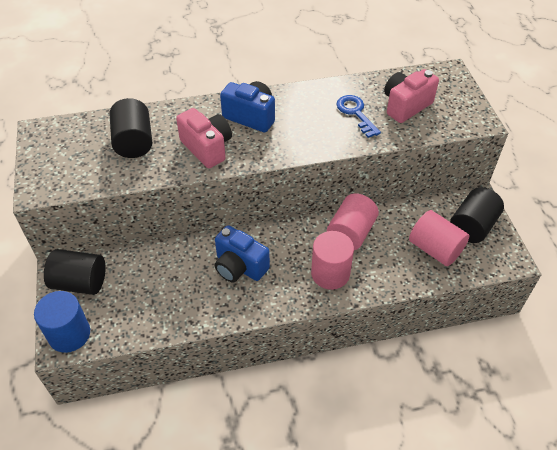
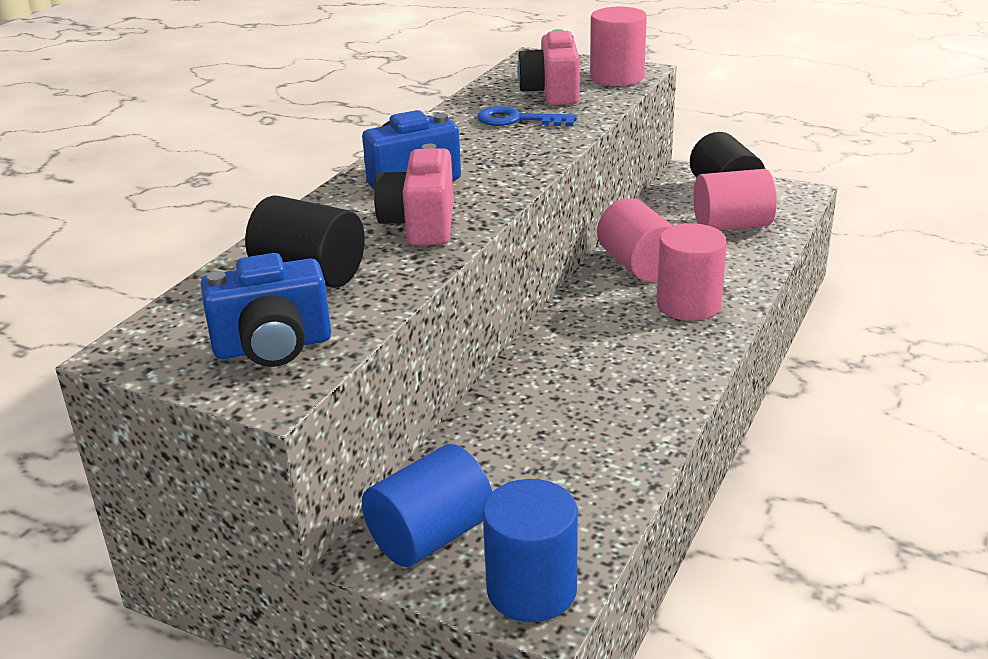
camera: 50 degrees left, 20 degrees down
(80, 282) = (430, 536): black cylinder -> blue cylinder
(207, 148) = (420, 225): pink camera -> pink camera turned 90 degrees counterclockwise
(239, 267) = (592, 368): blue camera -> blue camera (273, 347)
(457, 119) = (617, 77): none -> pink cylinder

